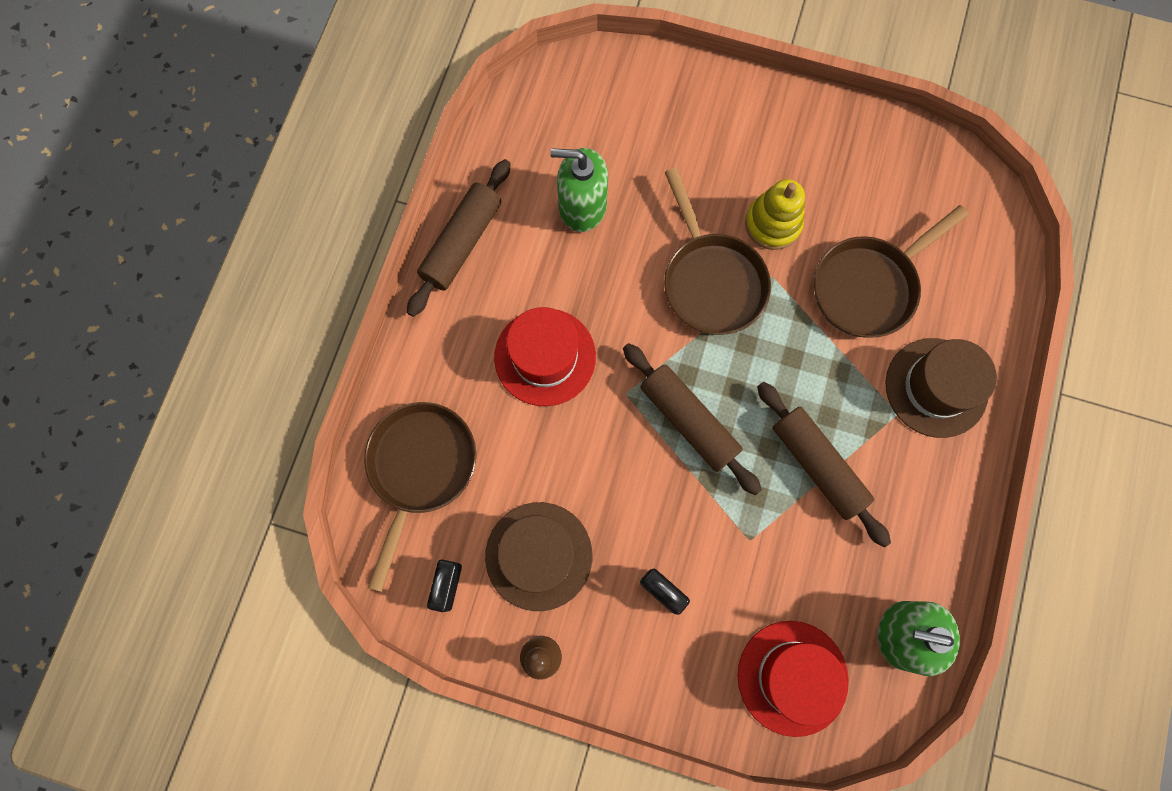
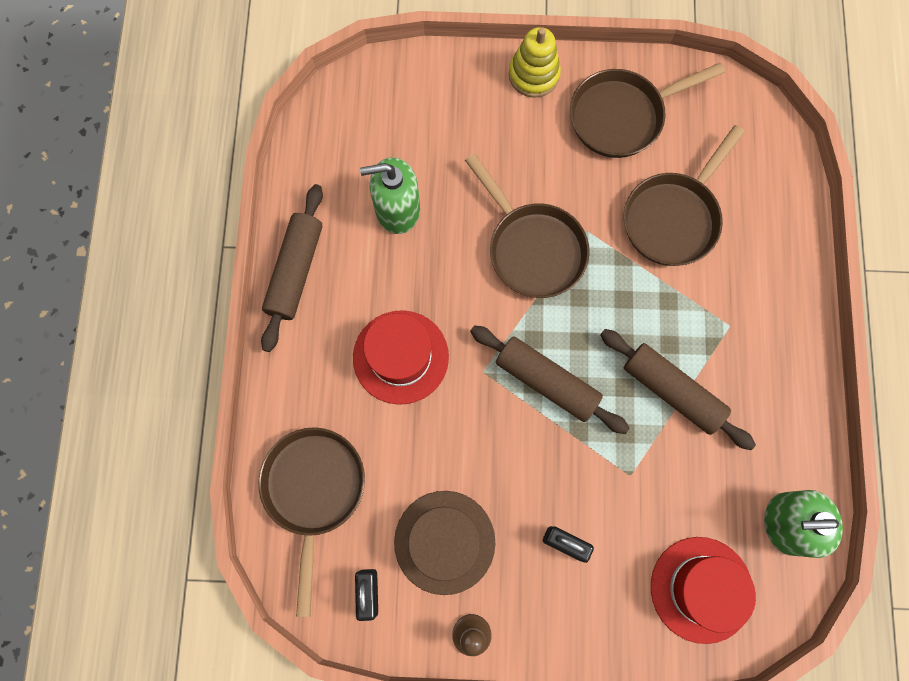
camera: 15 degrees left, 0 degrees up
(772, 224) = (573, 182): yellow stacking toy -> yellow stacking toy (533, 75)
(842, 168) = (622, 116): none -> brown pan
(936, 387) = (756, 293): brown hat -> none

